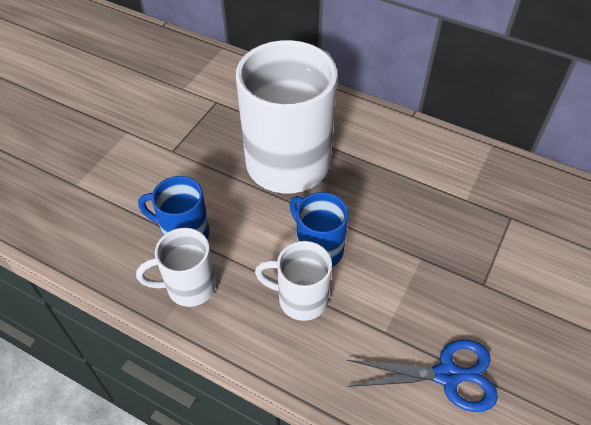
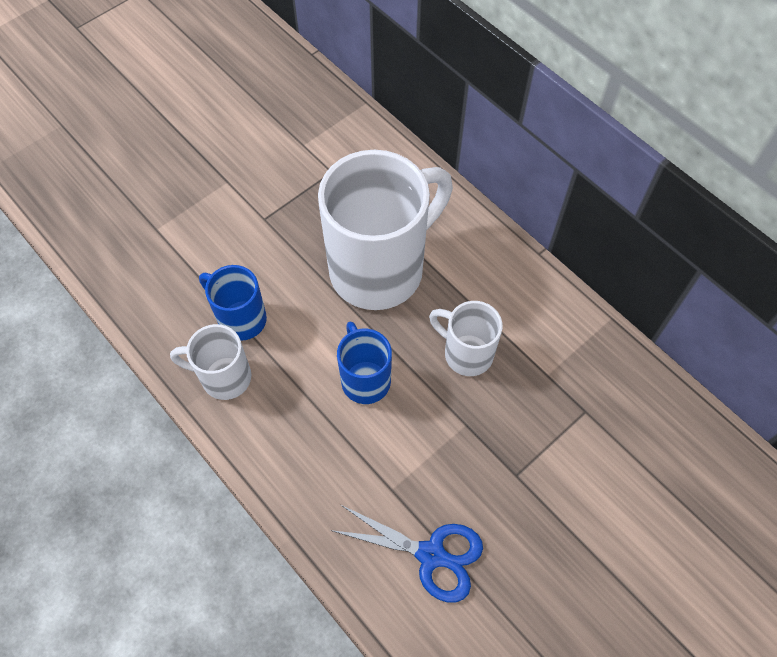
camera: 20 degrees right, 10 degrees up
(300, 299) = (324, 427): white mug -> white mug (466, 353)

